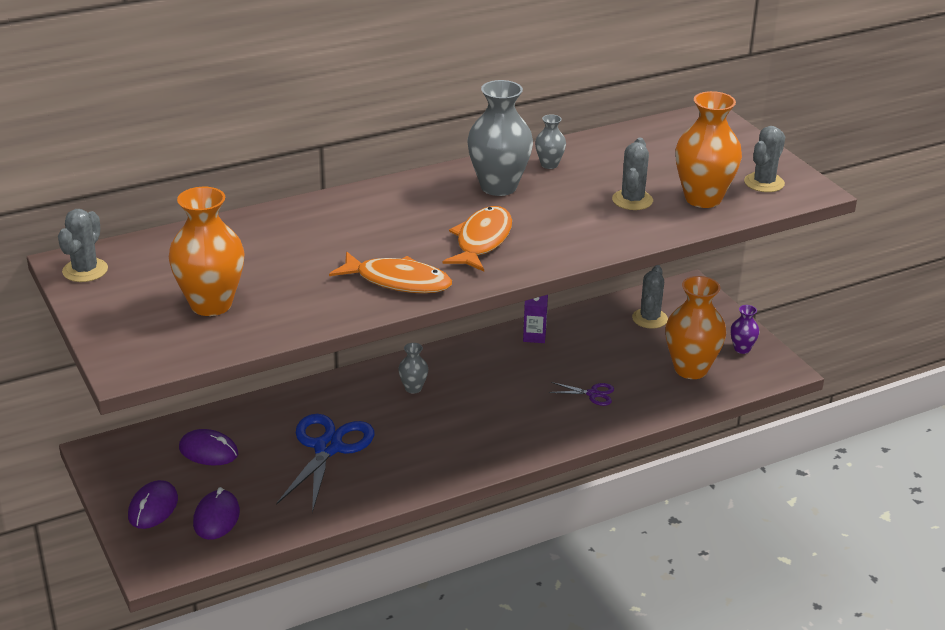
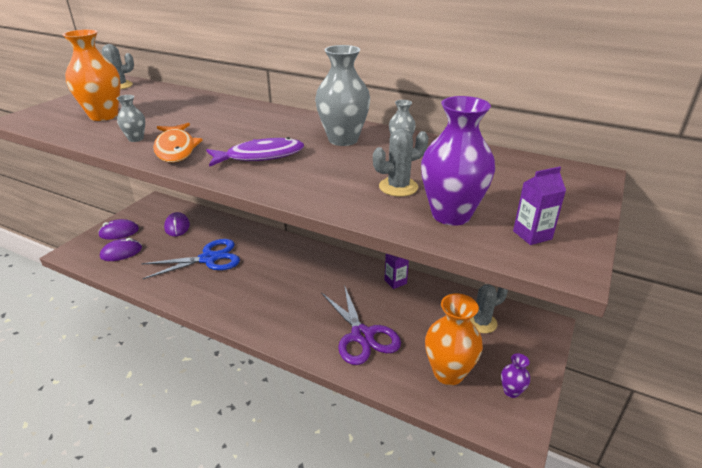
camera: 55 degrees right, 0 degrees up
(413, 388) = (291, 261): grey vase -> grey vase (136, 139)
(482, 241) = (260, 156): orange fish -> purple fish
(593, 394) = (362, 335): purple scissors -> purple scissors, size x2.12
(703, 199) = (451, 215): orange vase -> purple vase
(764, 183) = (532, 235): grey cactus -> purple carton

